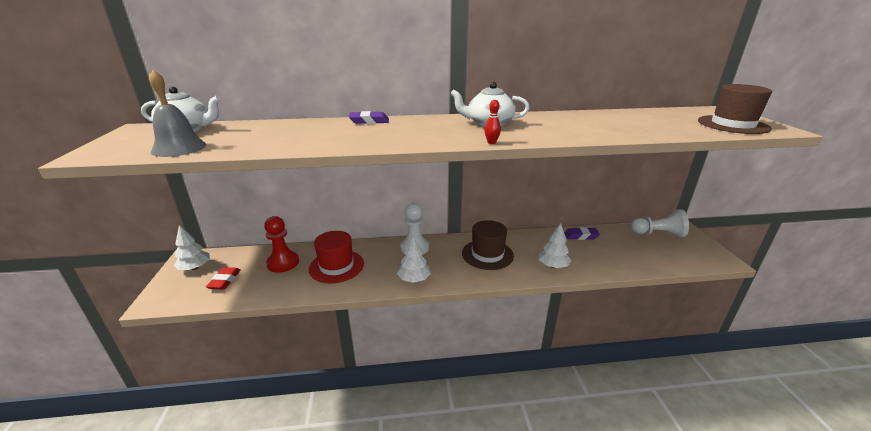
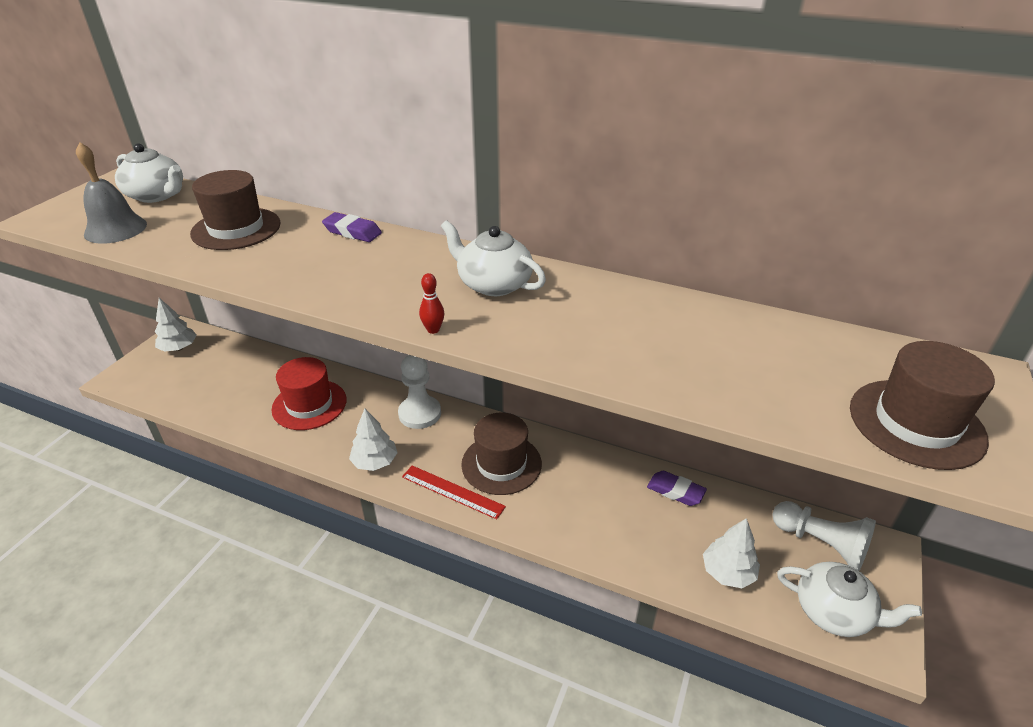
camera: 30 degrees right, 10 degrees up
(224, 281) = (191, 378): red eraser -> none
(283, 263) = (261, 376): red pawn -> none
(284, 132) = (236, 229): none -> brown hat
(476, 276) = (452, 491): none -> red ruler
(553, 265) = (573, 523): white tree -> white tree (728, 572)
(693, 255) = (834, 612): none -> white teapot

